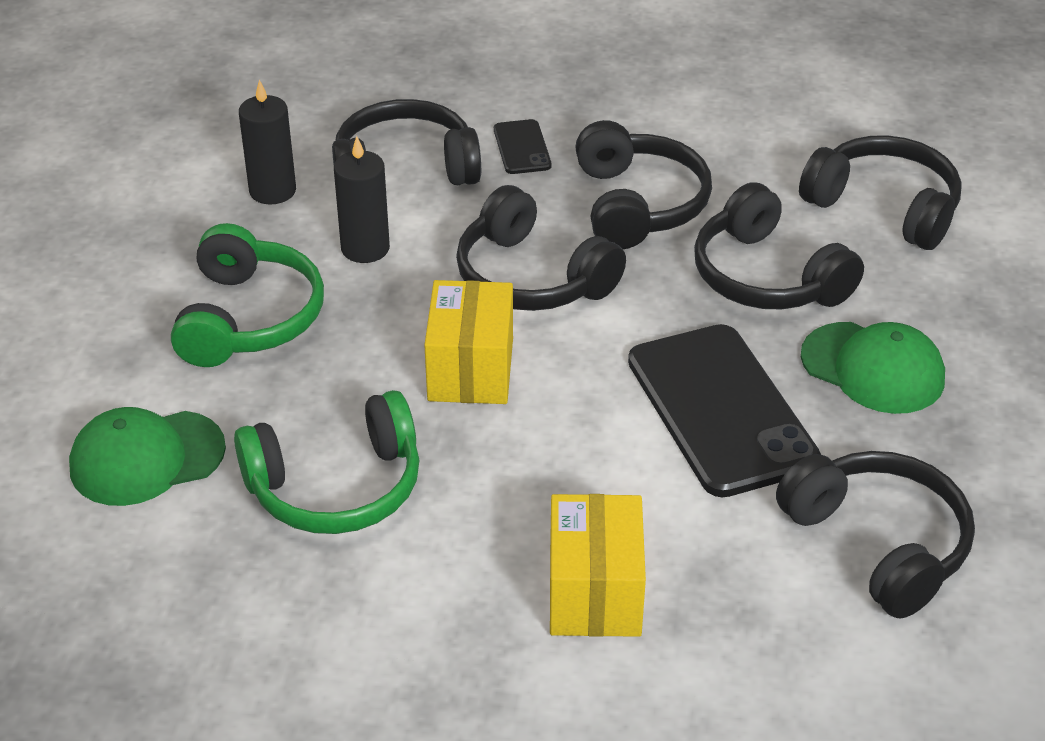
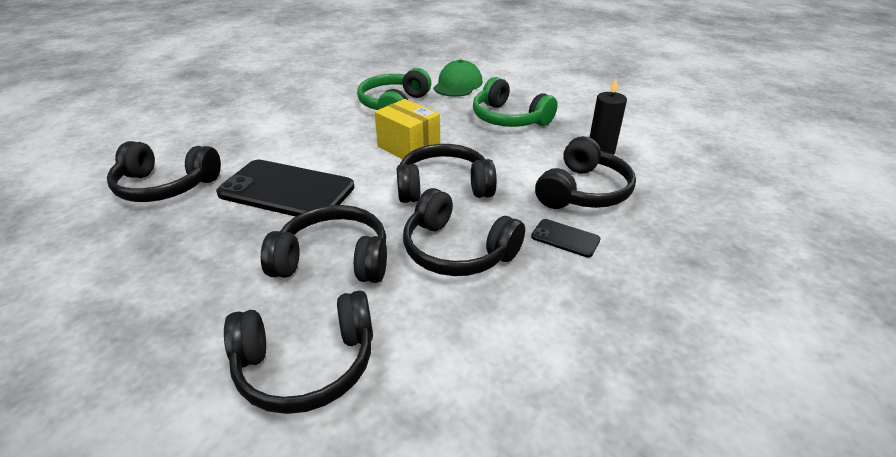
camera: 130 degrees right, 5 degrees down
(365, 248) = (524, 156): black candle -> none
(595, 593) = (271, 125): yellow box -> none
(873, 368) = (223, 250): green cap -> none

